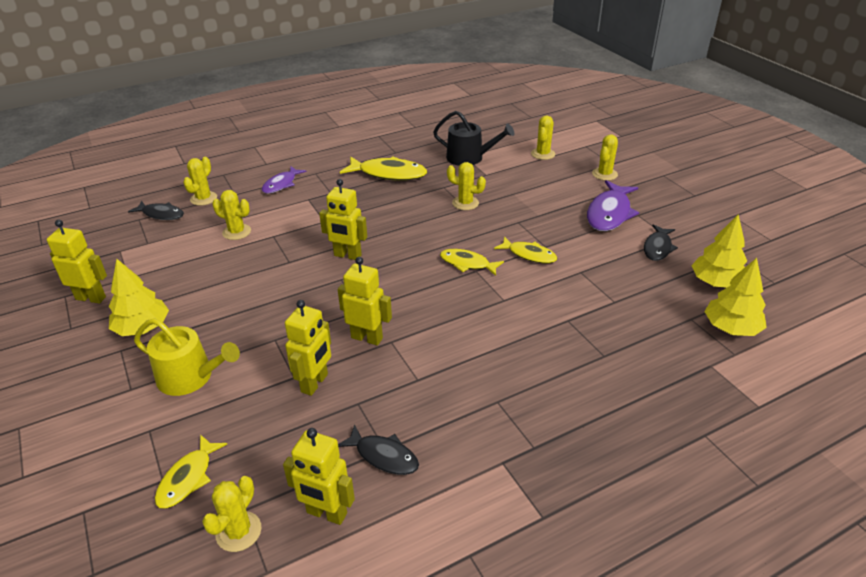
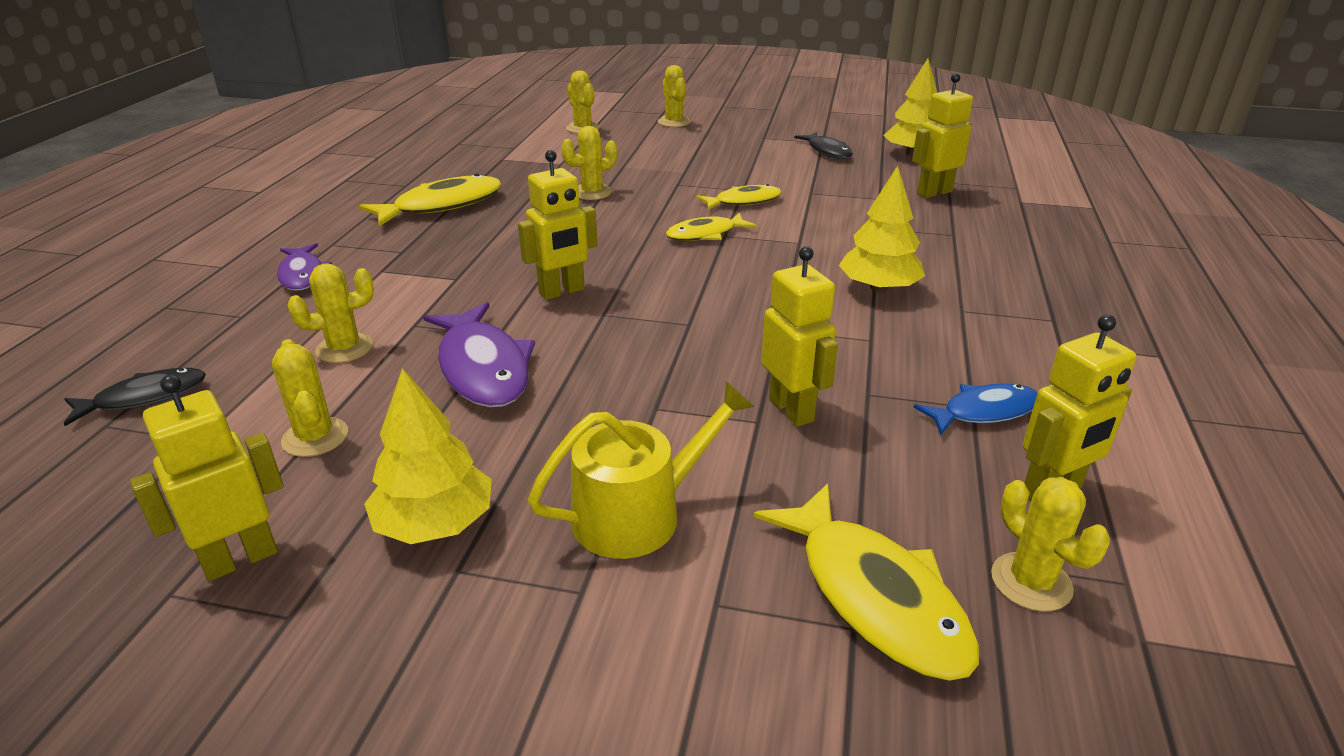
camera: 50 degrees left, 5 degrees down
(188, 478) = (874, 596): yellow fish -> yellow fish, size x1.61
(203, 198) = (192, 345): yellow cactus -> yellow cactus (315, 437)
(367, 338) = (750, 341): yellow robot -> yellow robot (934, 192)
(383, 456) = (984, 412): black fish -> blue fish
(469, 157) = (510, 158): black watering can -> none
(609, 213) = (740, 145): purple fish -> purple fish (483, 368)
(731, 328) = (981, 174): yellow tree -> yellow tree (878, 288)

